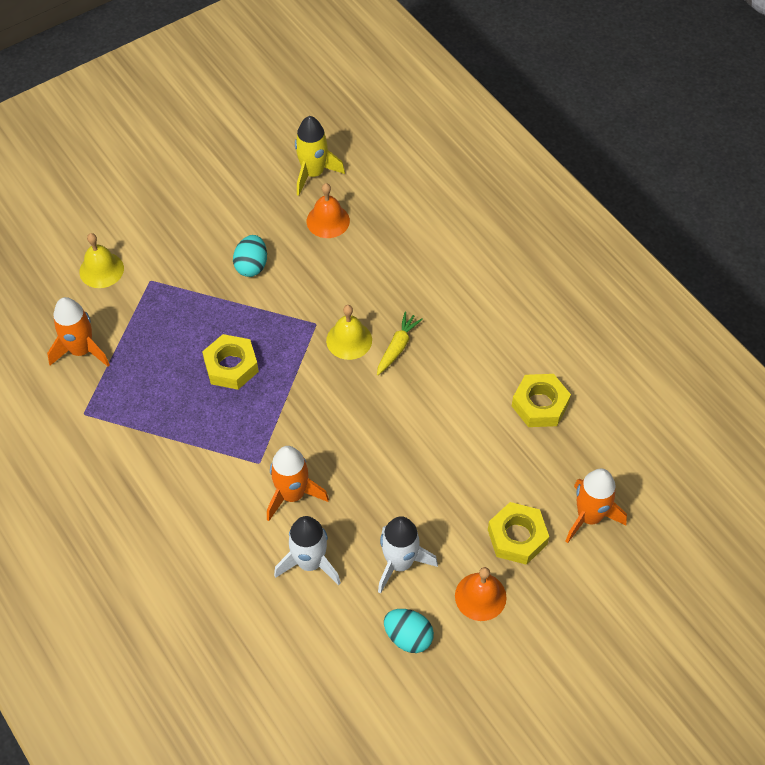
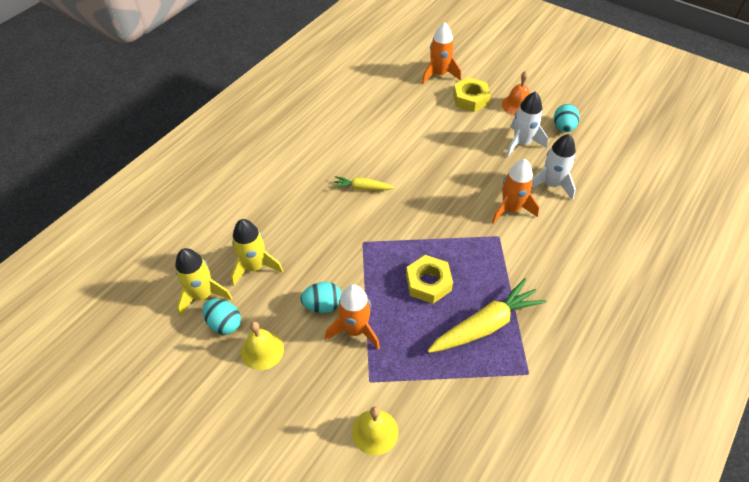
camera: 110 degrees left, 5 degrees down
(81, 350) = (470, 406): orange rocket -> orange rocket (355, 330)
(154, 399) = (485, 325): none -> yellow carrot
(271, 184) = (224, 324): none -> turquoise egg
(328, 221) = (255, 267): orange bell -> yellow rocket
(349, 340) = (369, 217): yellow bell -> yellow bell (262, 350)
(540, 405) = (374, 109): yellow nut -> none

